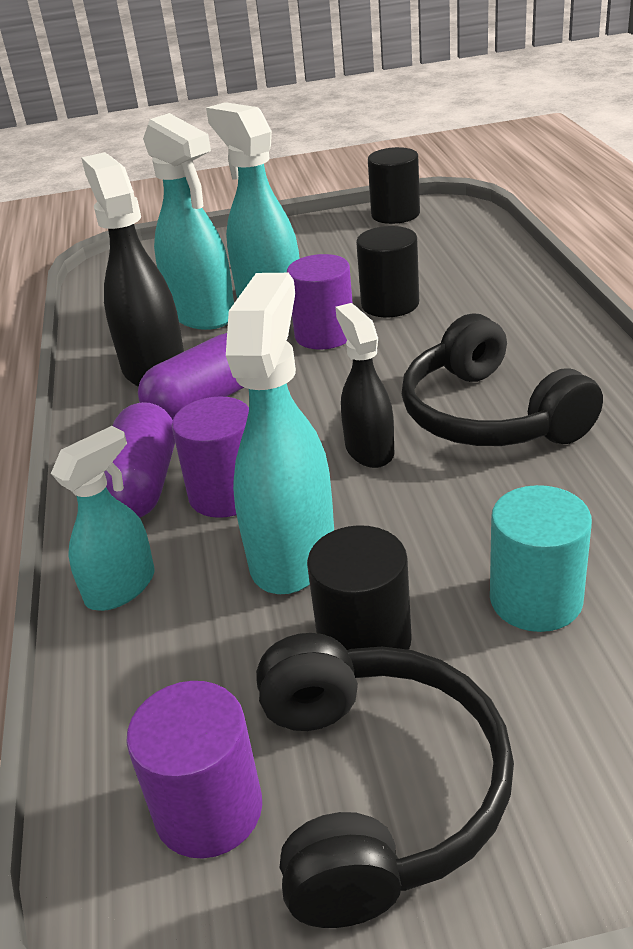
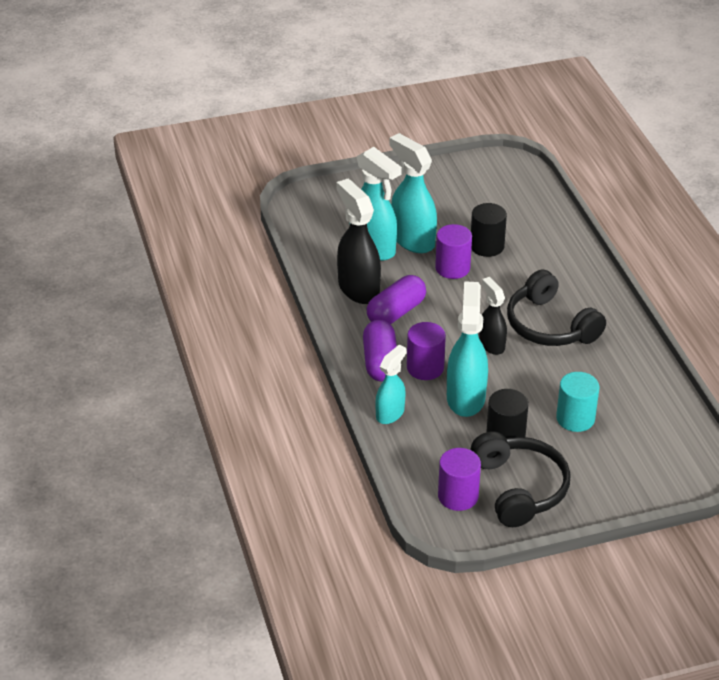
camera: 10 degrees left, 5 degrees up
(395, 214) = (478, 166): black cylinder -> none

